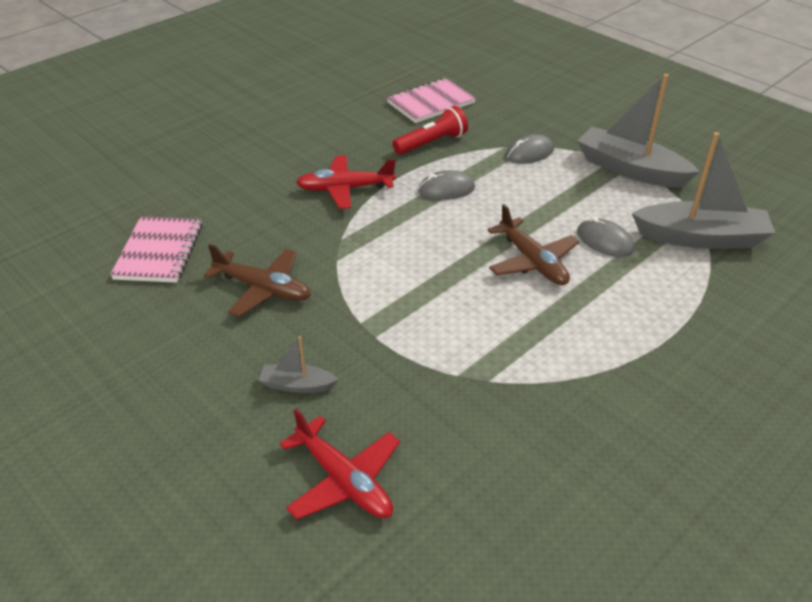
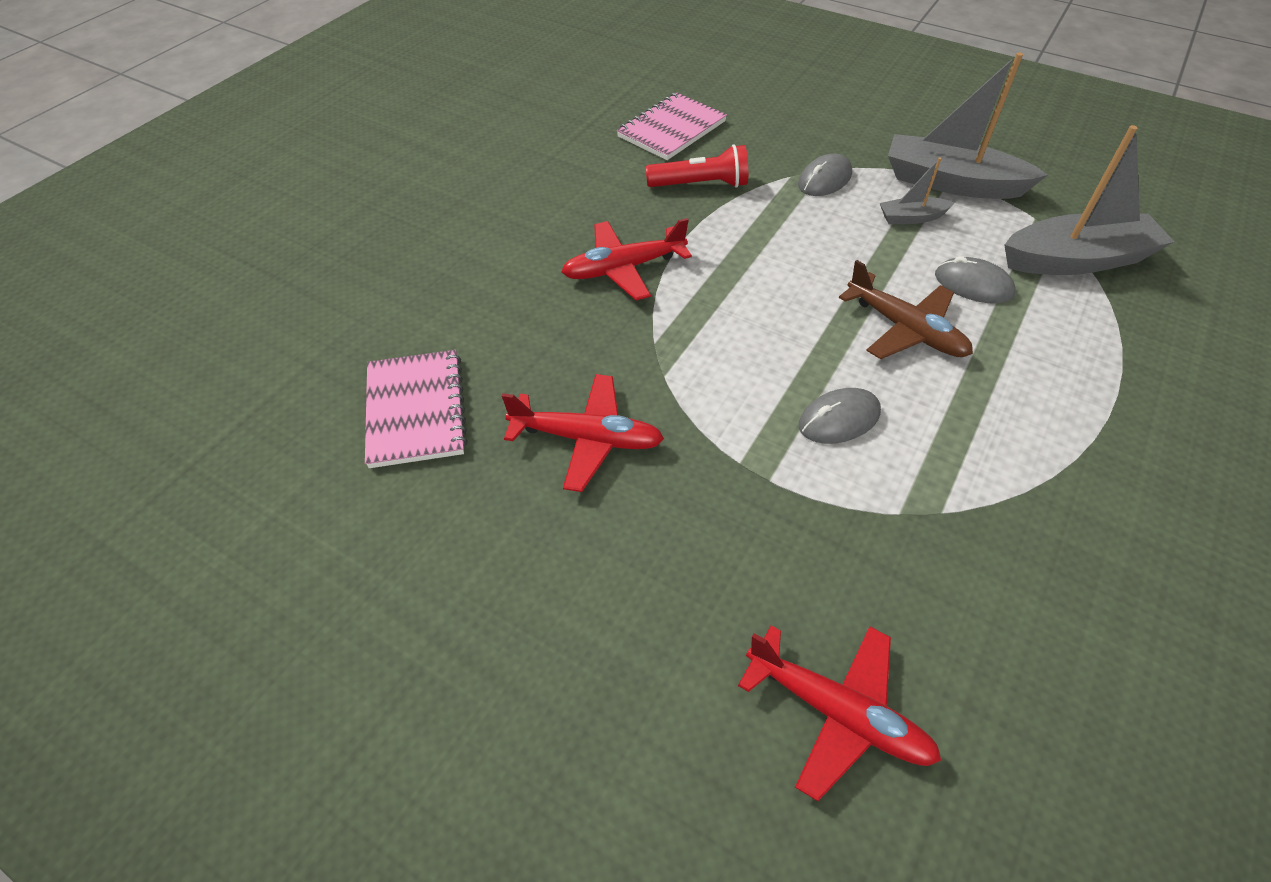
camera: 15 degrees left, 10 degrees up
(263, 289) = (587, 439): brown plane -> red plane
(297, 385) = (704, 578): grey boat -> grey boat (911, 218)
(432, 143) = (700, 185): red flashlight -> red flashlight turned 45 degrees clockwise
(446, 189) = (751, 247): grey mouse -> grey mouse (839, 419)

